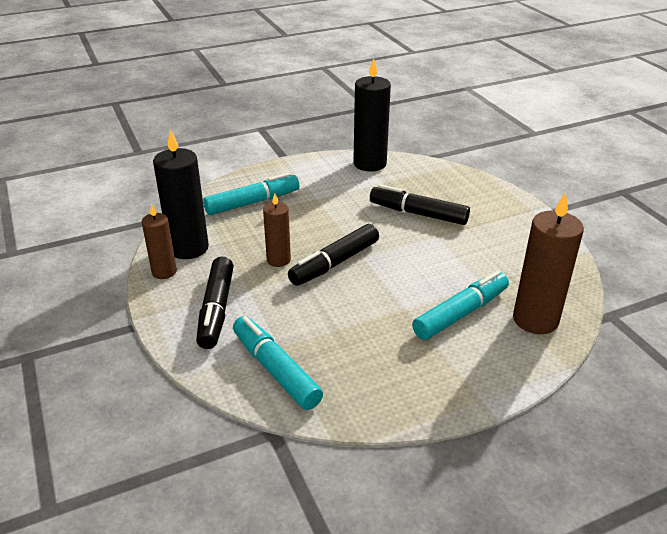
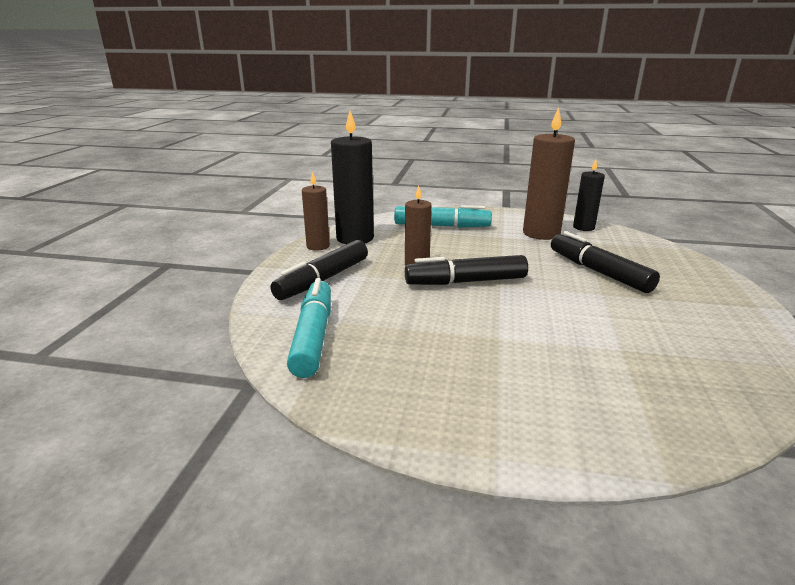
camera: 35 degrees right, 10 degrees down
(369, 164) = (583, 227): black candle -> black candle, size x0.59
(461, 313) = (561, 364): turquoise marker -> none
(535, 320) = (663, 407): brown candle -> brown candle (541, 233)

